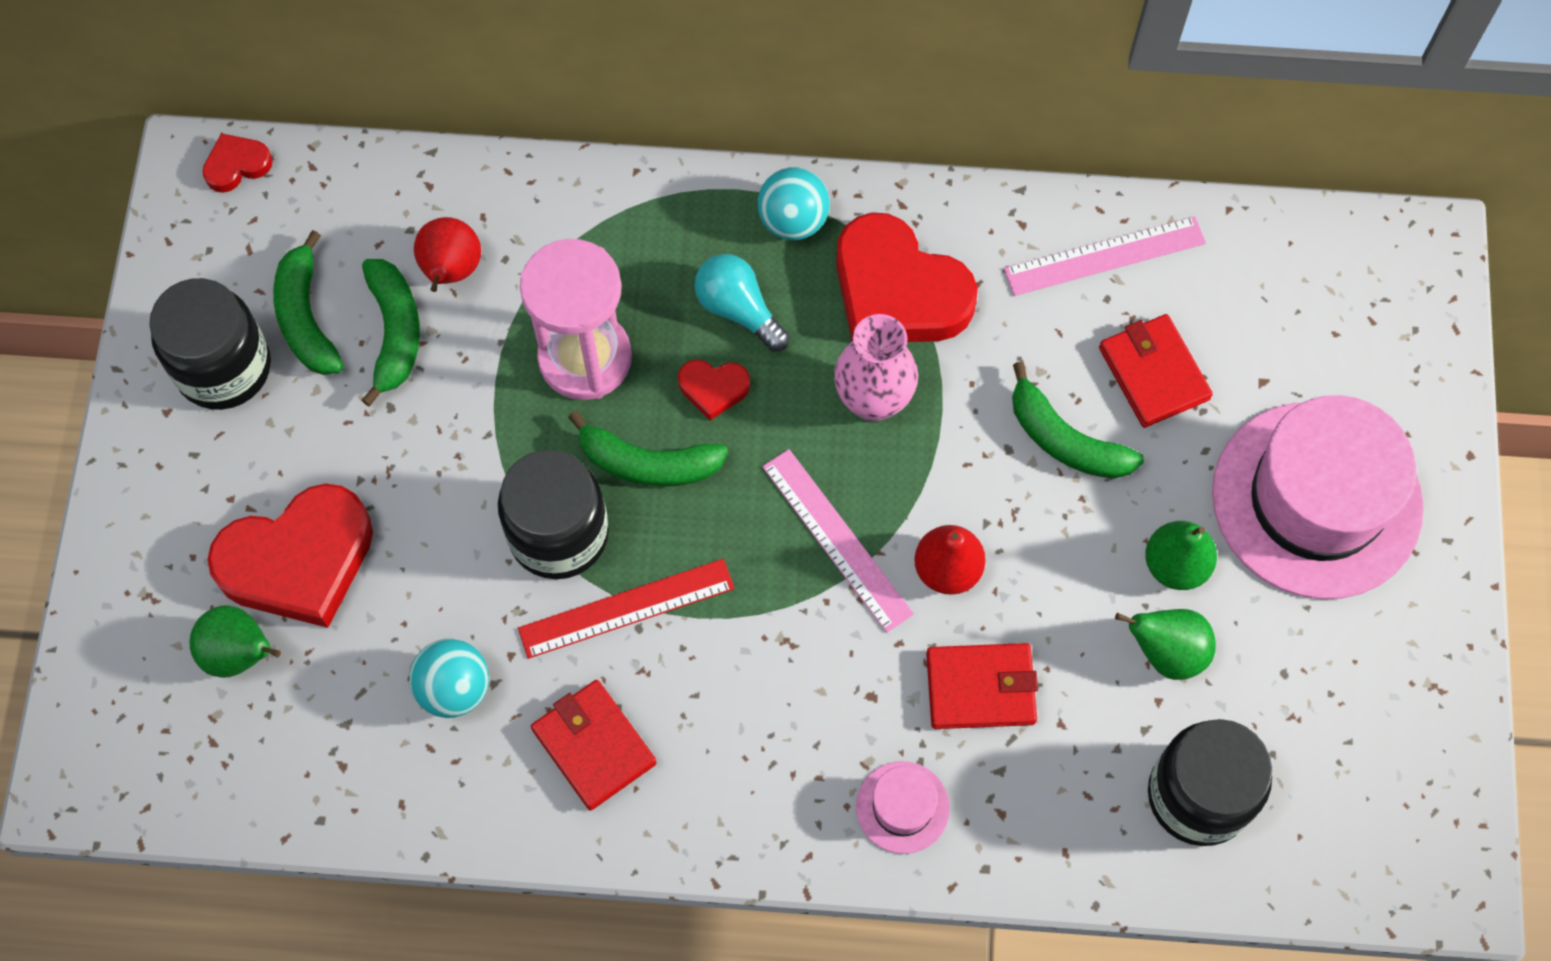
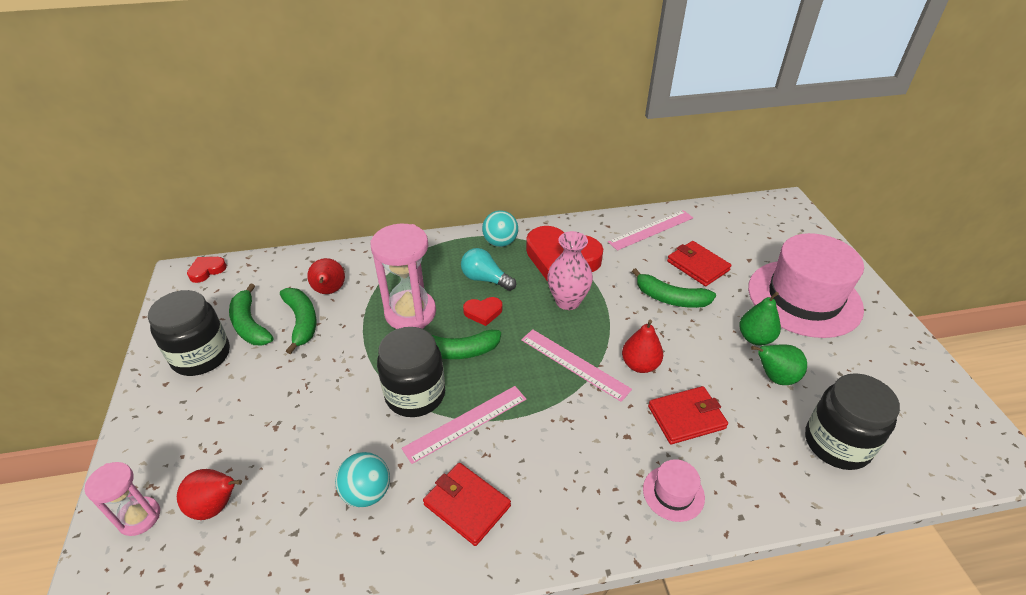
camera: 15 degrees left, 25 degrees down
(134, 644) = (139, 517): none -> pink hourglass
(240, 654) = (216, 506): green pear -> red pear
(298, 560) = (254, 443): red heart -> none
(626, 608) = (466, 423): red ruler -> pink ruler

